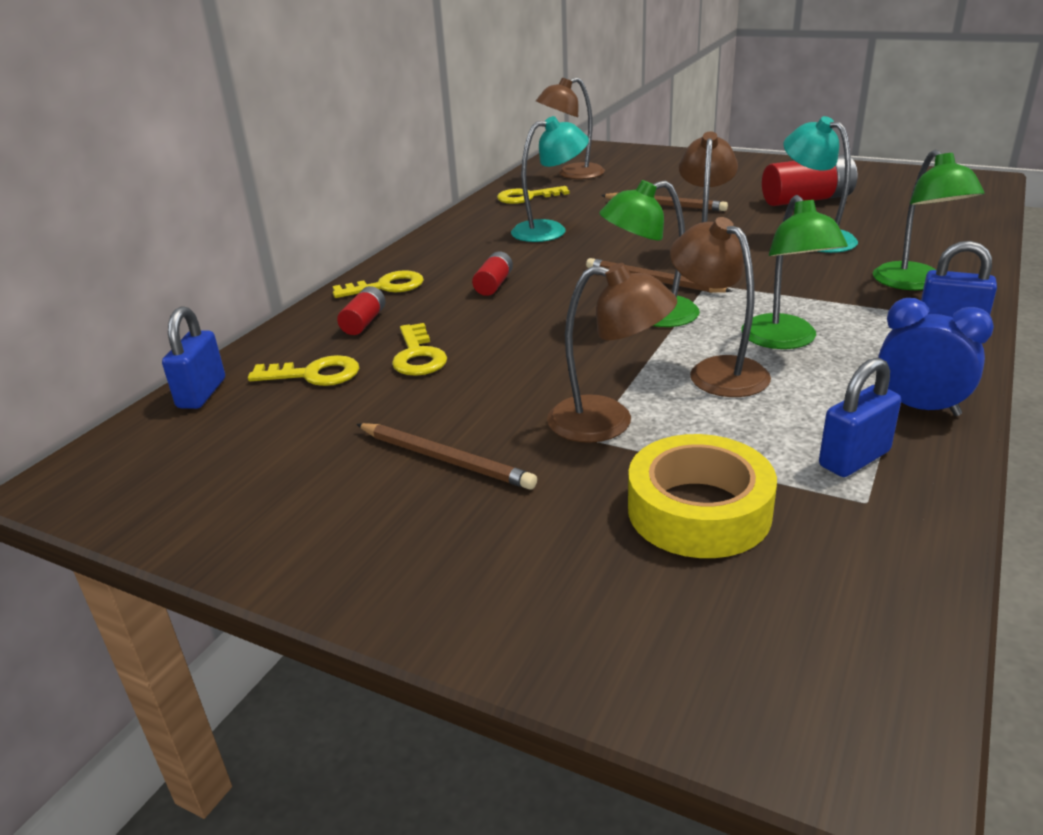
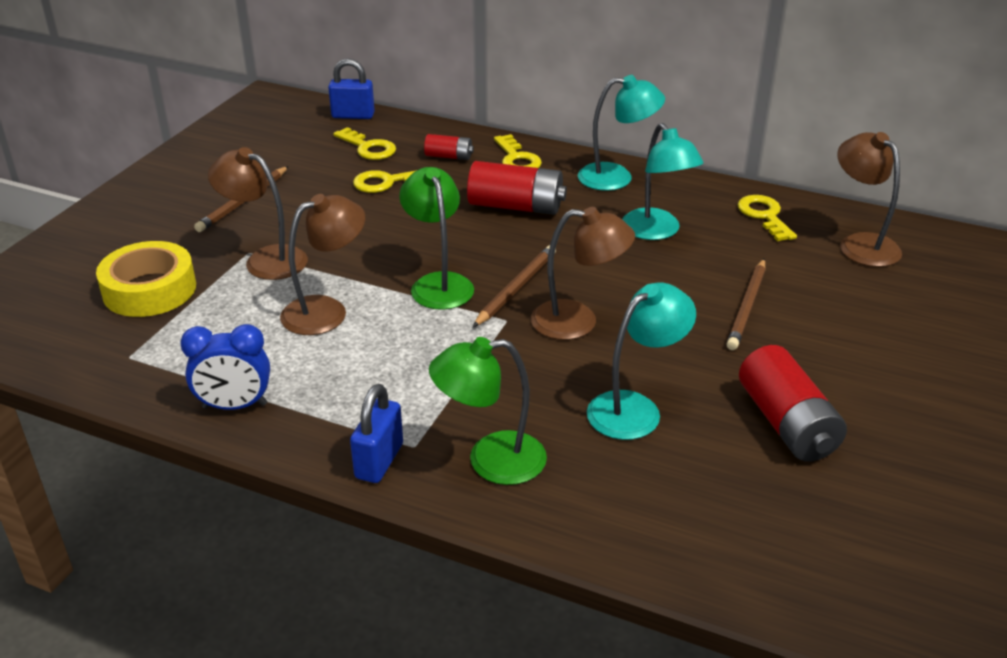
camera: 85 degrees right, 5 degrees up
(314, 374) = (368, 148): yellow key -> yellow key turned 45 degrees counterclockwise
(444, 244) = (617, 177): none -> turquoise lamp
(494, 284) = (516, 206): red battery -> red battery, size x1.85
(608, 422) = (266, 259): brown lamp -> brown lamp turned 105 degrees clockwise
(784, 340) = (372, 352): green lamp -> none
(854, 459) = (178, 359): blue padlock -> none
(919, 408) = (235, 406): blue clock -> blue clock turned 60 degrees clockwise

